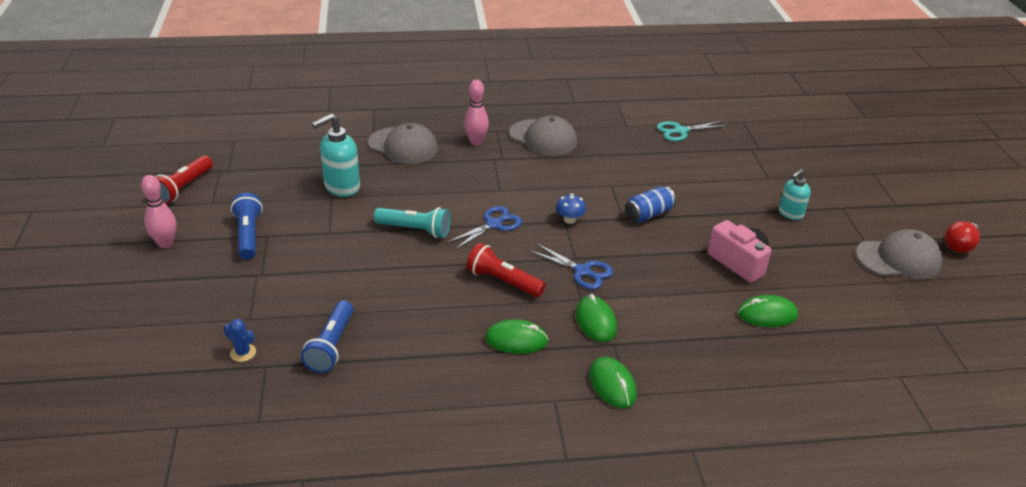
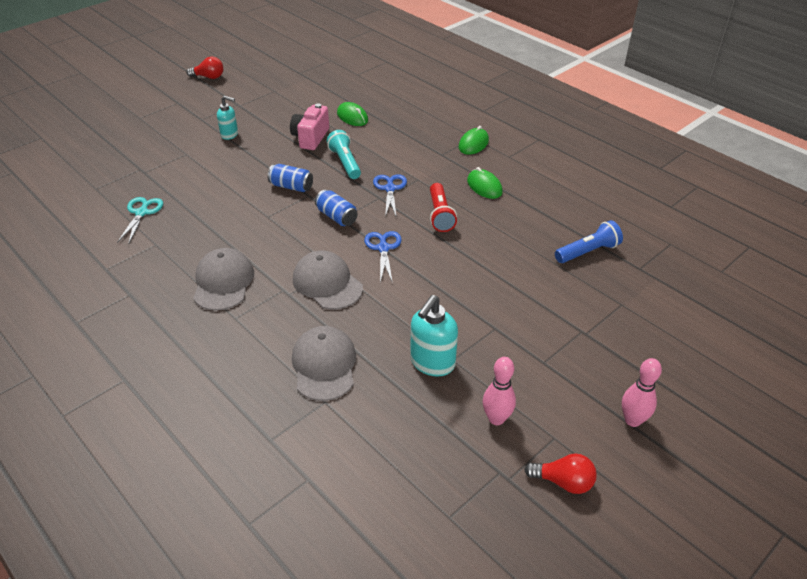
camera: 125 degrees left, 5 degrees up
(184, 188) = (563, 482): red flashlight -> red light bulb
(243, 353) = (646, 285): blue cactus -> none
(248, 235) = (557, 374): blue flashlight -> none
(341, 187) = (432, 363): turquoise soap dispenser -> turquoise soap dispenser turned 105 degrees clockwise
(415, 230) = (436, 283): turquoise flashlight -> turquoise flashlight (345, 163)
(476, 141) = (269, 320): pink bowling pin -> pink bowling pin (496, 419)
(494, 224) = (383, 248): blue scissors -> blue scissors turned 75 degrees clockwise
(569, 219) = (336, 217): blue mushroom -> blue can
(595, 321) = (431, 166): green mouse -> none
(680, 131) = (141, 213): turquoise scissors -> turquoise scissors turned 120 degrees counterclockwise
(898, 259) = (245, 91): grey cap -> grey cap (327, 283)

